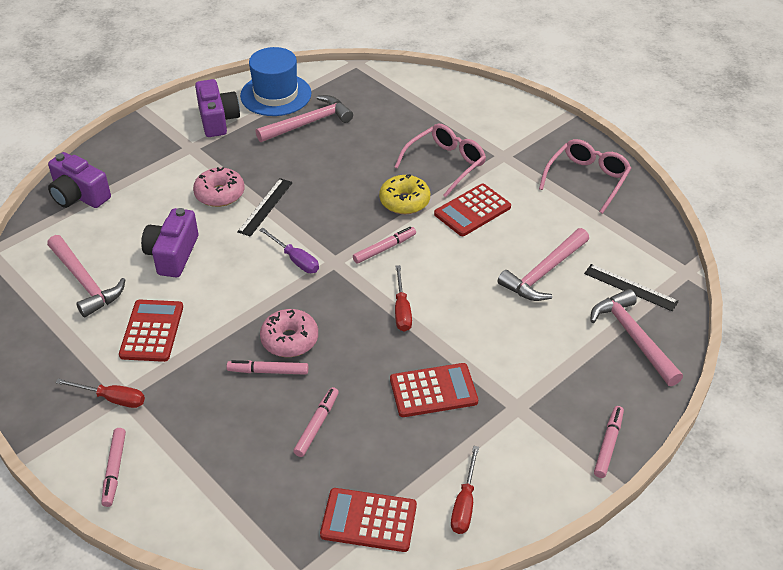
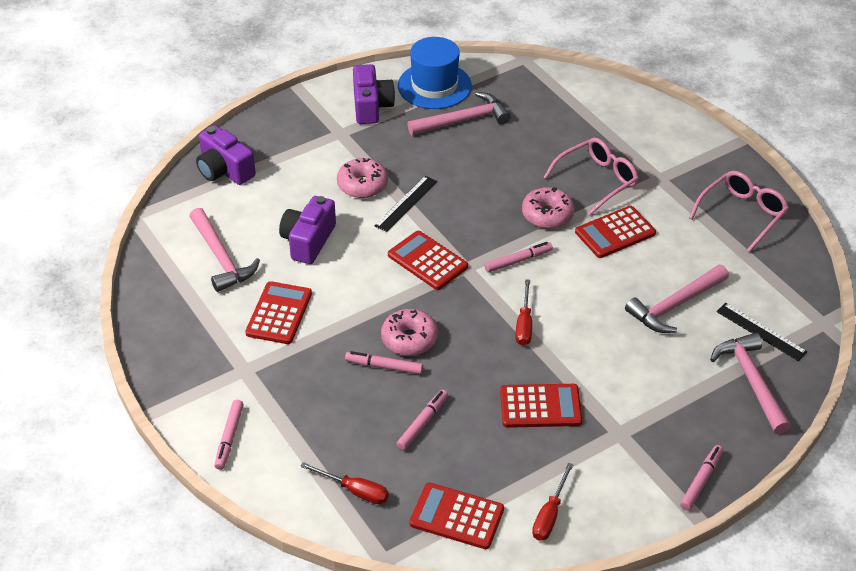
camera: 10 degrees right, 0 degrees up
(112, 399) = (234, 372): red screwdriver -> red screwdriver (355, 491)
(295, 260) = (427, 261): purple screwdriver -> red calculator
(404, 201) = (547, 215): yellow donut -> pink donut

